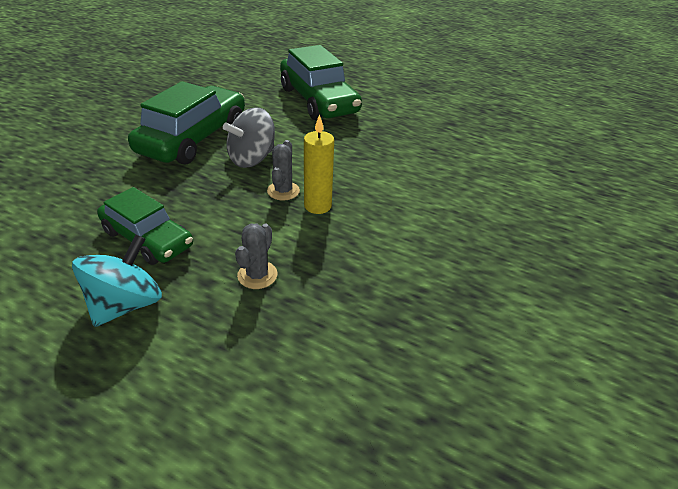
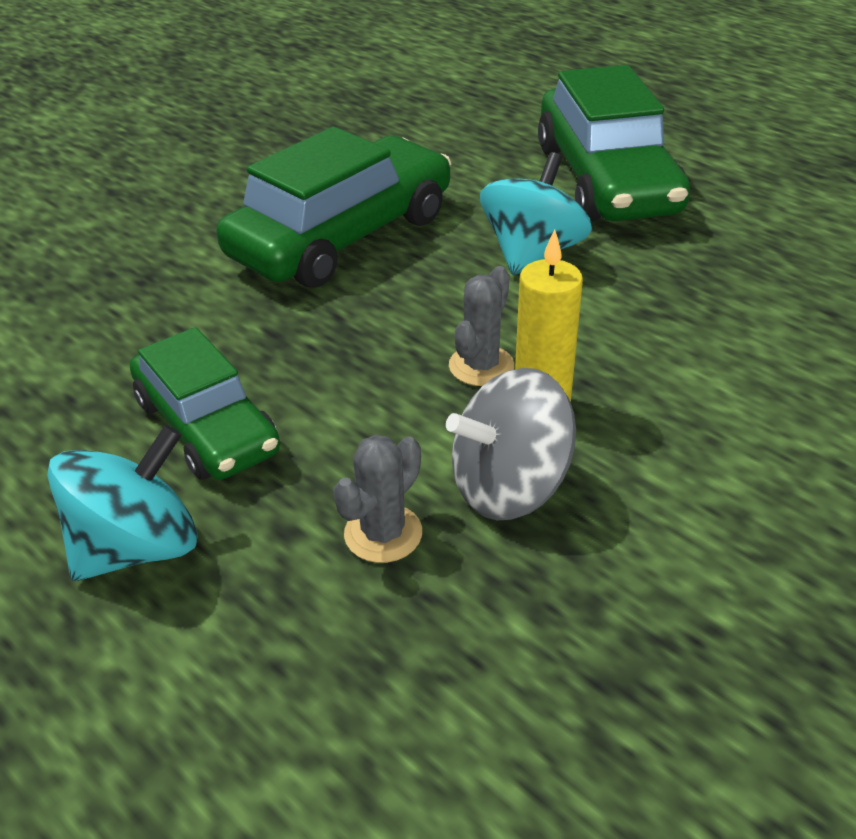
camera: 20 degrees right, 0 degrees up
(252, 159) = (439, 291): grey spinning top -> grey spinning top (509, 487)
(293, 137) = (532, 253): none -> turquoise spinning top

